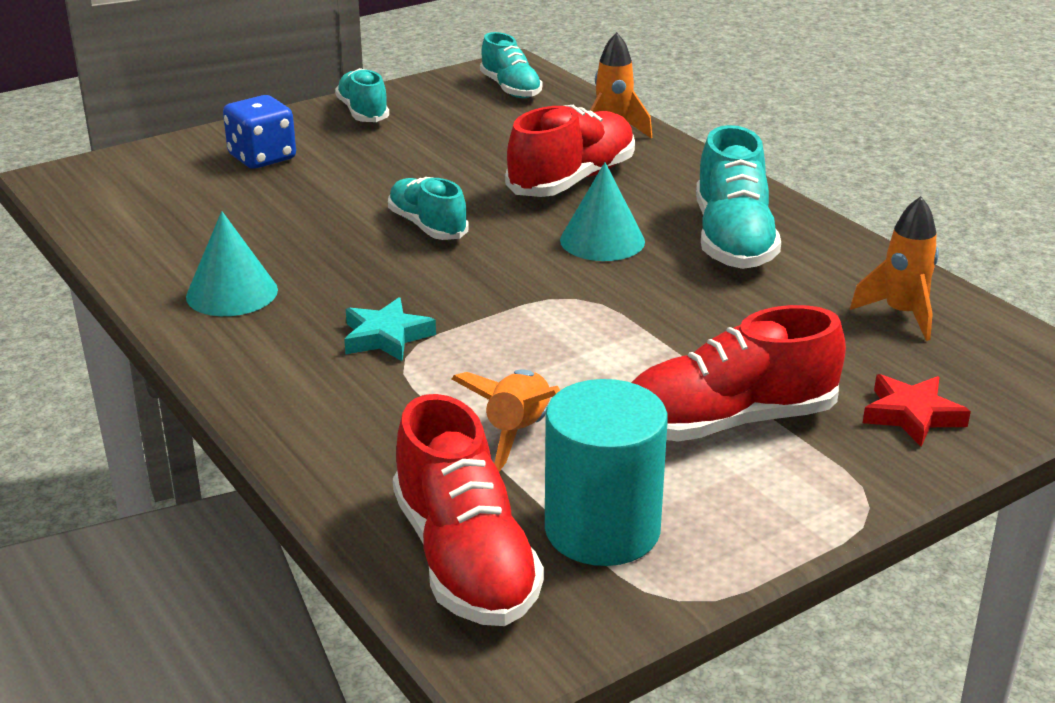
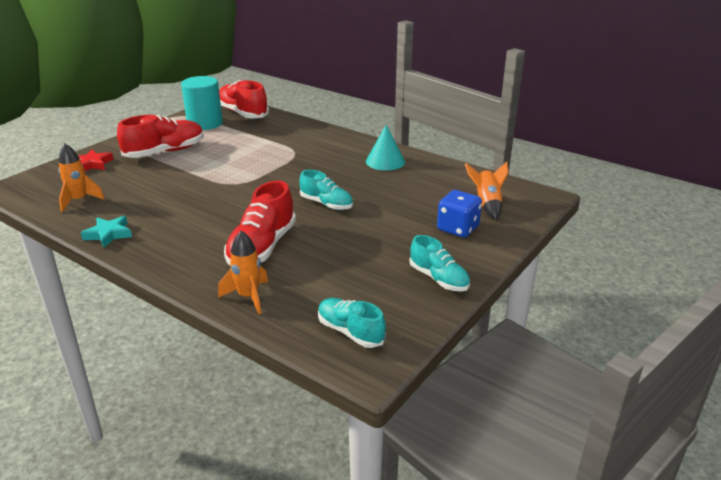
camera: 160 degrees right, 0 degrees up
(386, 337) = (307, 157): turquoise star -> turquoise star (108, 234)
(517, 433) = (240, 139): orange rocket -> orange rocket (487, 205)
(602, 240) = (231, 212): turquoise cone -> none
(733, 240) = (159, 224): turquoise shoe -> none

